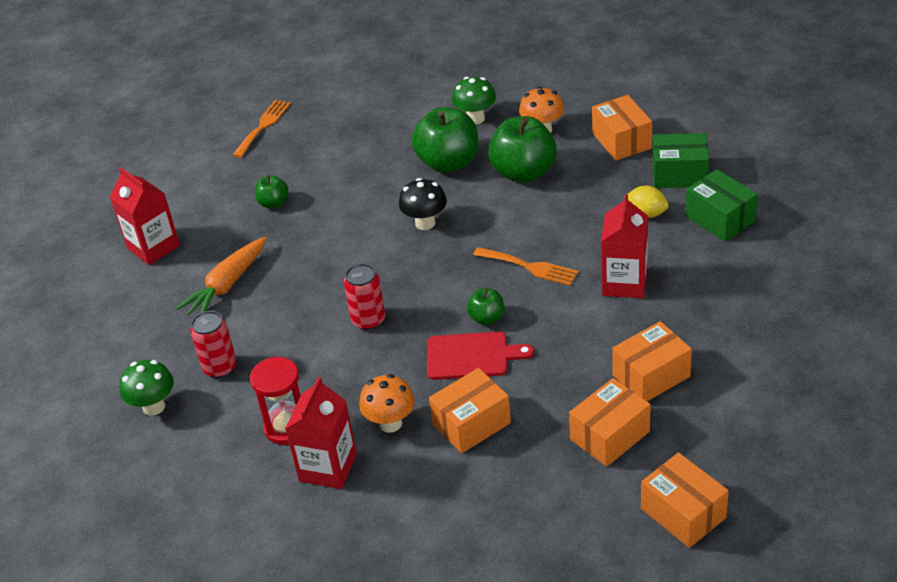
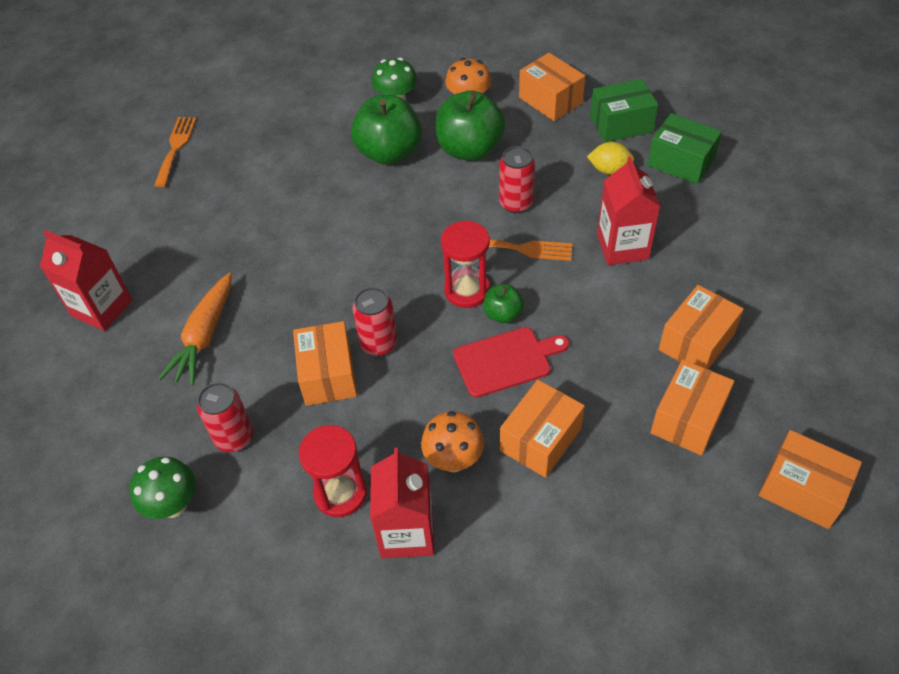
camera: 20 degrees left, 10 degrees up
(273, 203) = (220, 231): green apple -> none
(315, 336) = (328, 375): none -> orange box
(425, 223) = (393, 222): black mushroom -> none
(464, 292) = (467, 290): none -> red hourglass
(544, 227) = (516, 203): none -> red can

